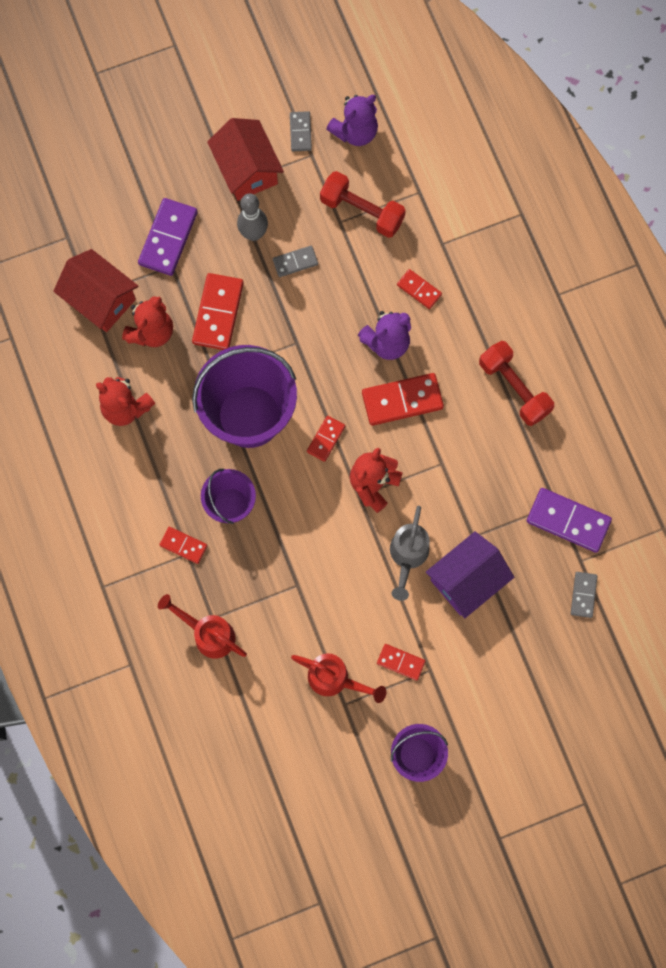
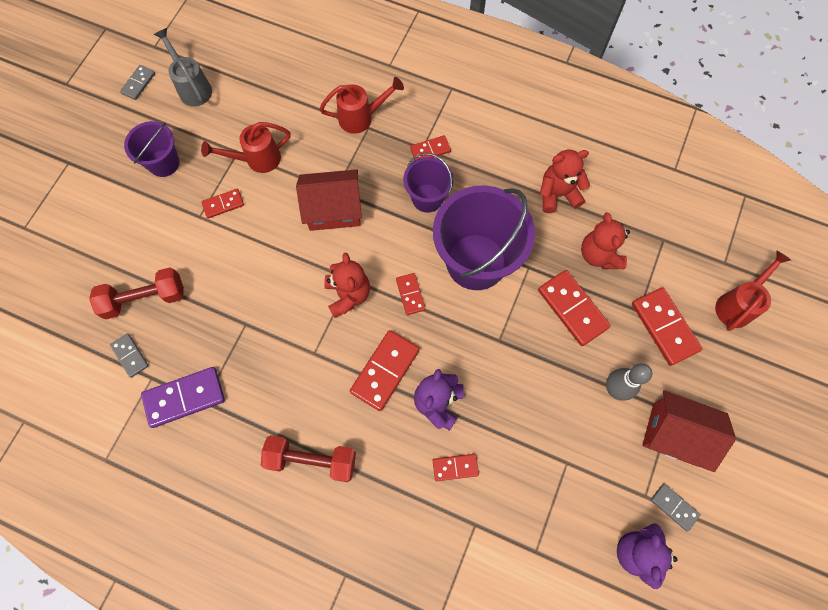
camera: 135 degrees right, 5 degrees down
(97, 202) = (737, 304): none -> red watering can
(100, 299) = (654, 243): red house -> red house (333, 209)
(168, 238) = (664, 327): purple domino -> red domino
(295, 262) = (563, 398): grey domino -> grey domino (138, 83)
(362, 211) = (560, 488): red dumbbell -> red dumbbell (144, 299)
(407, 556) = (279, 270): grey watering can -> grey watering can (192, 87)
(467, 580) = (224, 292): purple house -> none

